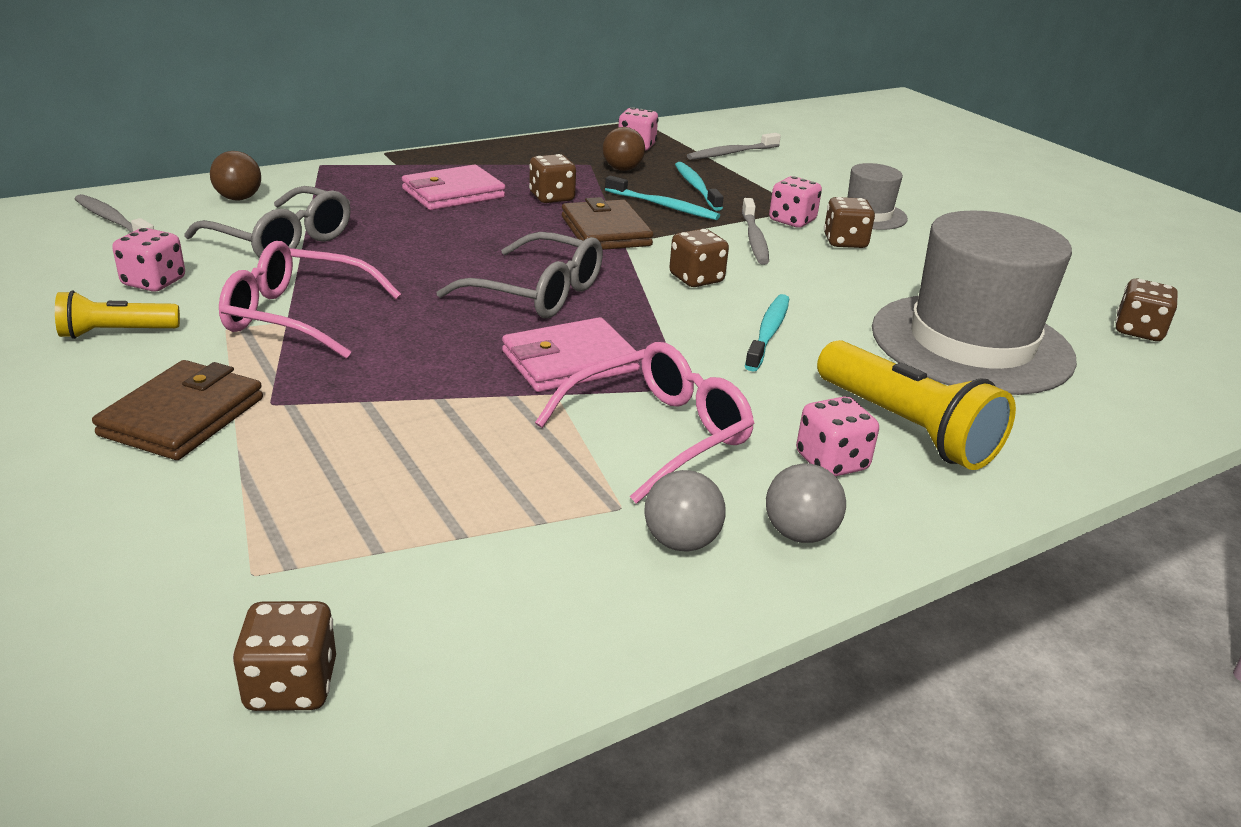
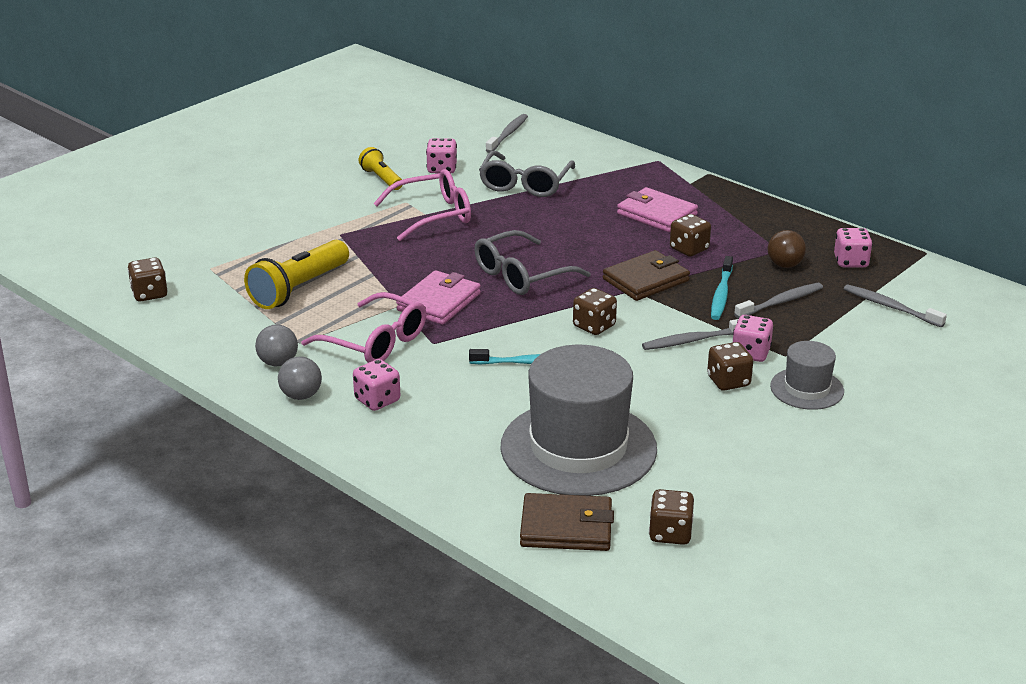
camera: 75 degrees right, 0 degrees up
(183, 417) = (316, 218): brown wallet -> brown wallet (566, 527)
(239, 198) = (574, 154): brown ball -> none
(297, 316) = (433, 215): pink glasses -> pink glasses turned 75 degrees clockwise
(537, 293) = (521, 275): grey glasses -> grey glasses turned 45 degrees clockwise
(569, 361) = (439, 302): pink wallet -> pink wallet turned 75 degrees clockwise
(696, 187) = (781, 302): turquoise toothbrush -> grey toothbrush
(907, 428) = (433, 424): yellow flashlight -> yellow flashlight (298, 289)

